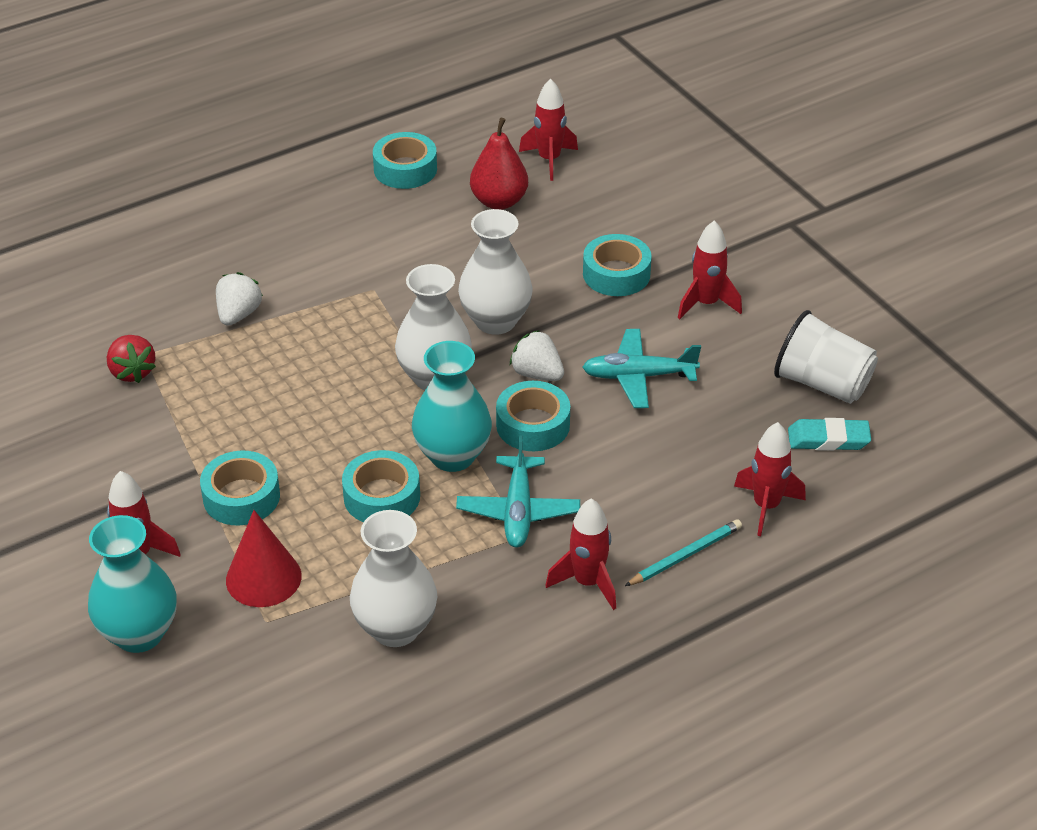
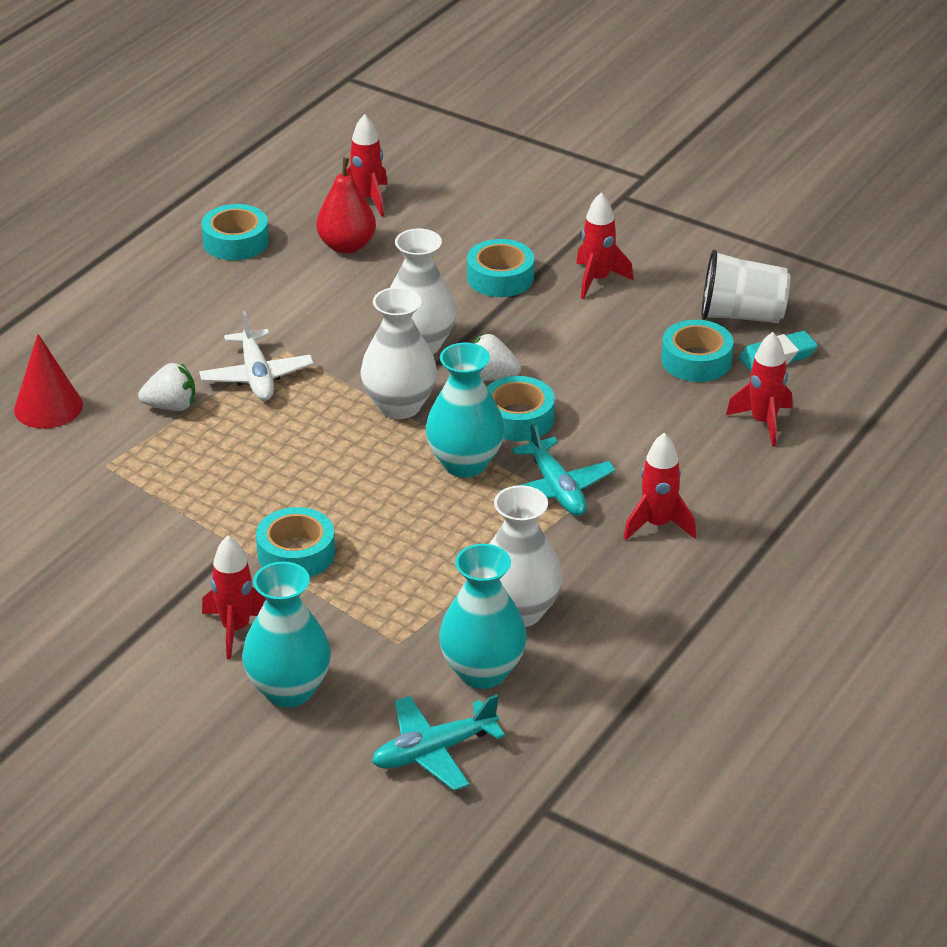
camera: 25 degrees left, 5 degrees down
(132, 372) = (105, 483): red strawberry -> none
(238, 314) = (171, 406): white strawberry -> white strawberry turned 90 degrees clockwise
(263, 578) = (369, 610): red cone -> red cone (48, 407)
(319, 679) = (482, 672): none -> turquoise vase
(331, 307) = (256, 376): none -> white plane
(382, 496) = (426, 514): turquoise tape -> turquoise tape (696, 360)
(638, 376) = (581, 354): turquoise plane -> turquoise plane (433, 751)
(685, 555) = (724, 479): turquoise pencil -> none

